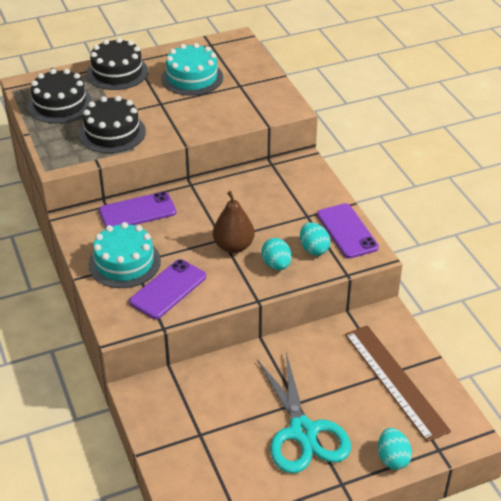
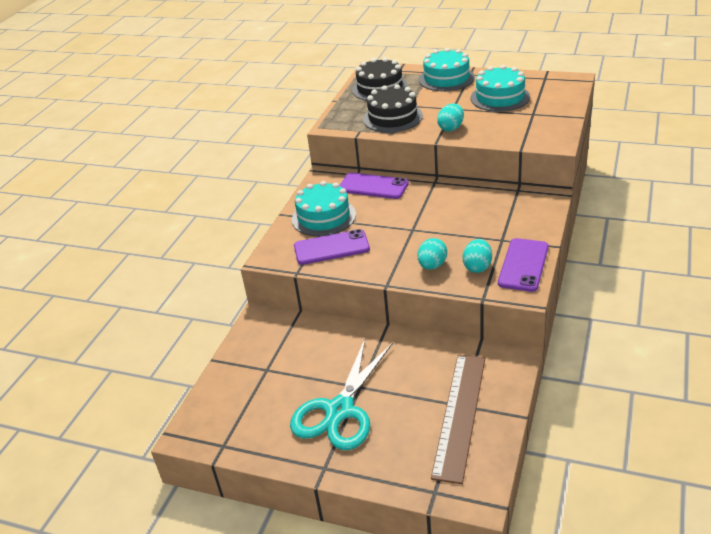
camera: 45 degrees right, 5 degrees down
(117, 72) = (446, 78): black cake -> turquoise cake
(233, 246) = (415, 238): brown pear -> none
(392, 458) = (387, 474): turquoise egg -> turquoise egg (451, 128)

